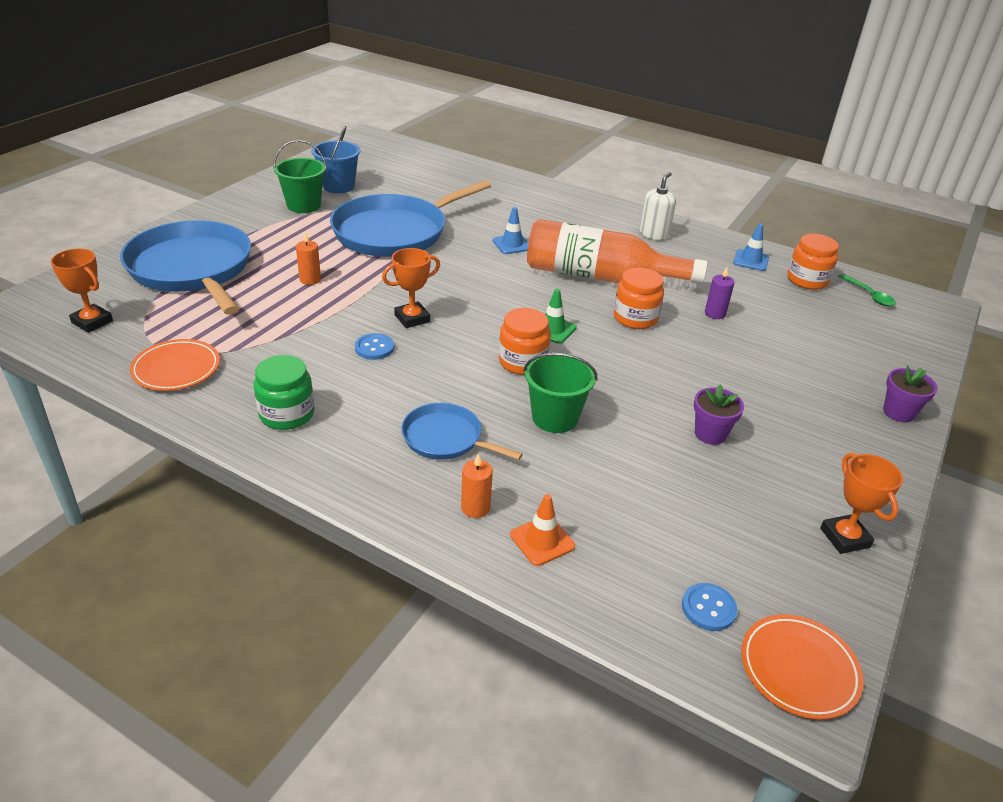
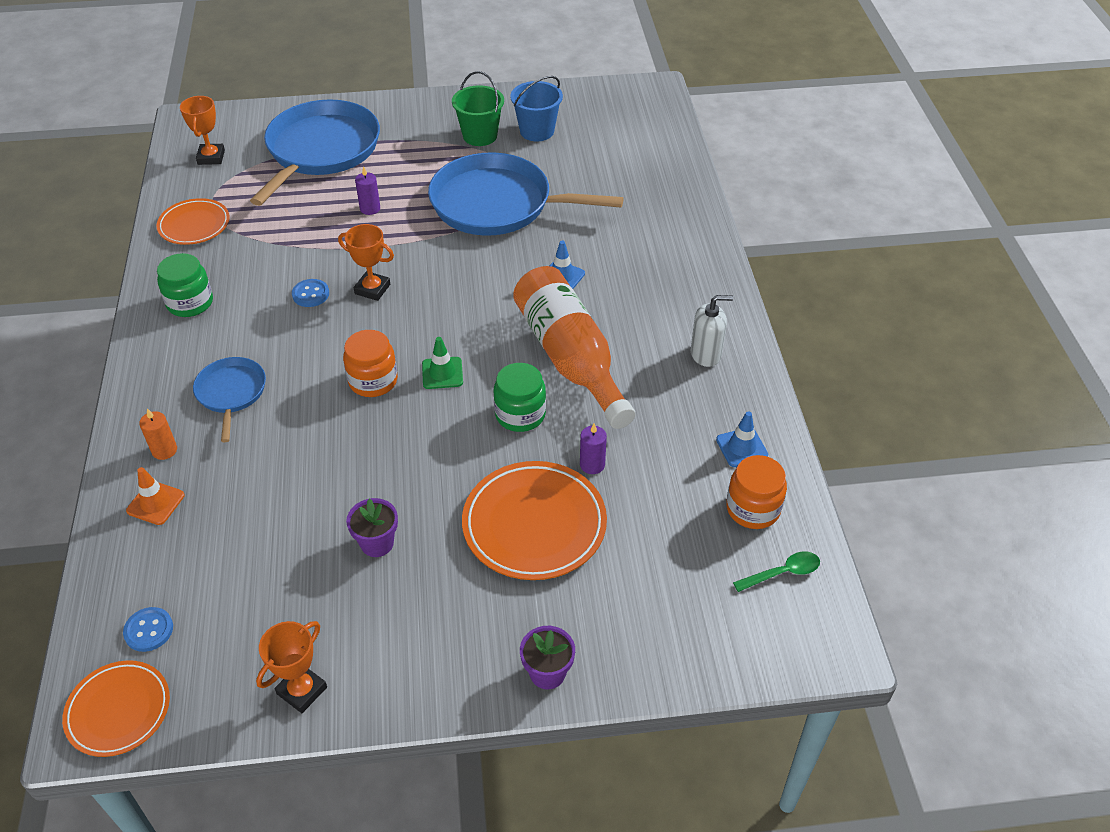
camera: 55 degrees right, 10 degrees up
(310, 279) = (370, 208): orange candle -> purple candle
(555, 417) = (312, 437): green bucket -> none
(635, 318) = (520, 414): orange jar -> green jar
(752, 359) = (534, 524): none -> orange plate
(869, 295) = (782, 573): green spoon -> green spoon turned 135 degrees counterclockwise

